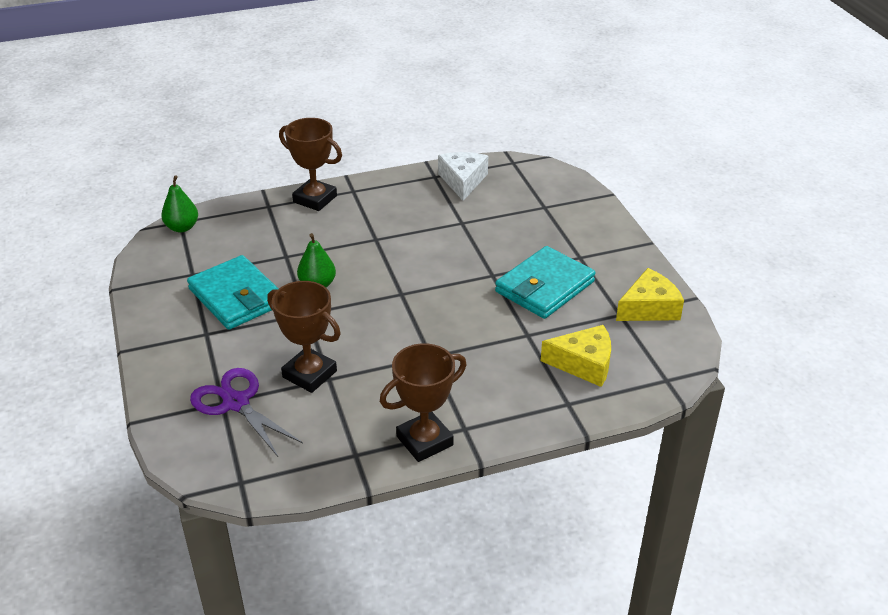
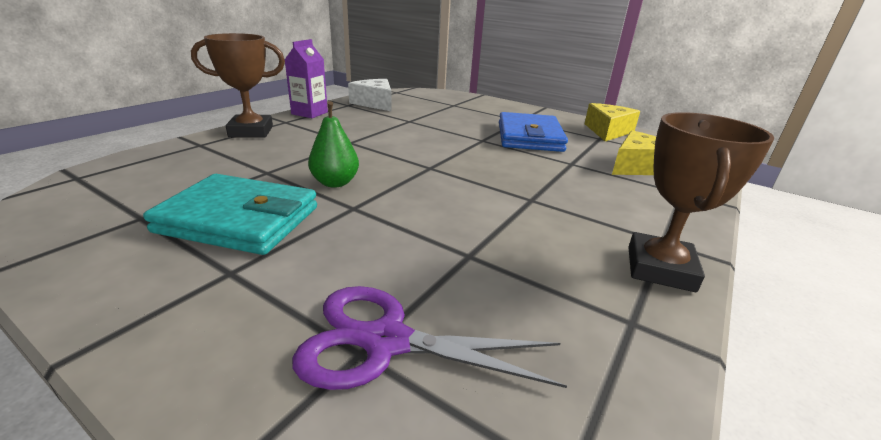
camera: 40 degrees left, 10 degrees down
(182, 227) = (84, 181): green pear -> none
(309, 374) = (441, 260): brown trophy -> none
(384, 182) = (309, 113): none -> purple carton
(544, 287) = (529, 137): turquoise wallet -> blue wallet

